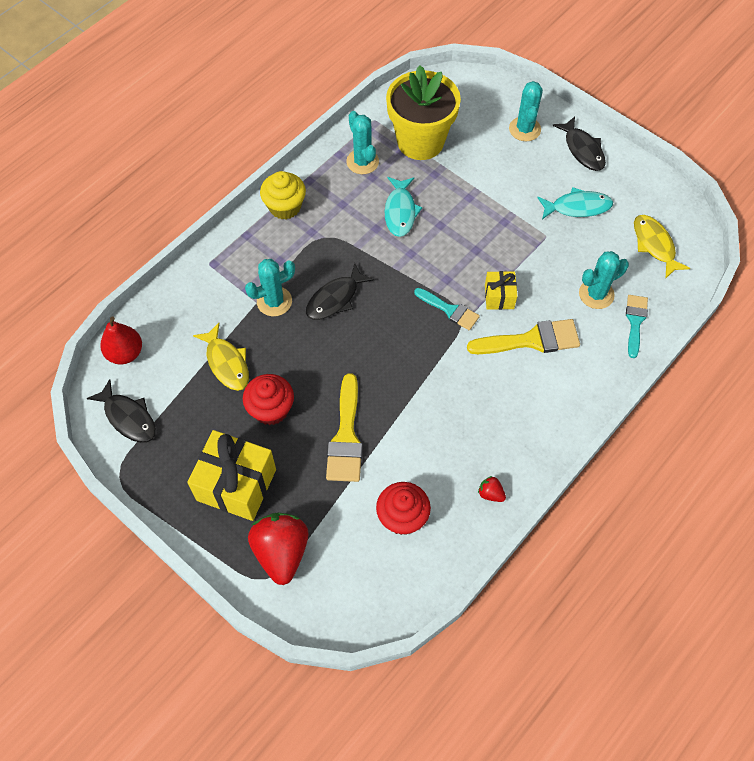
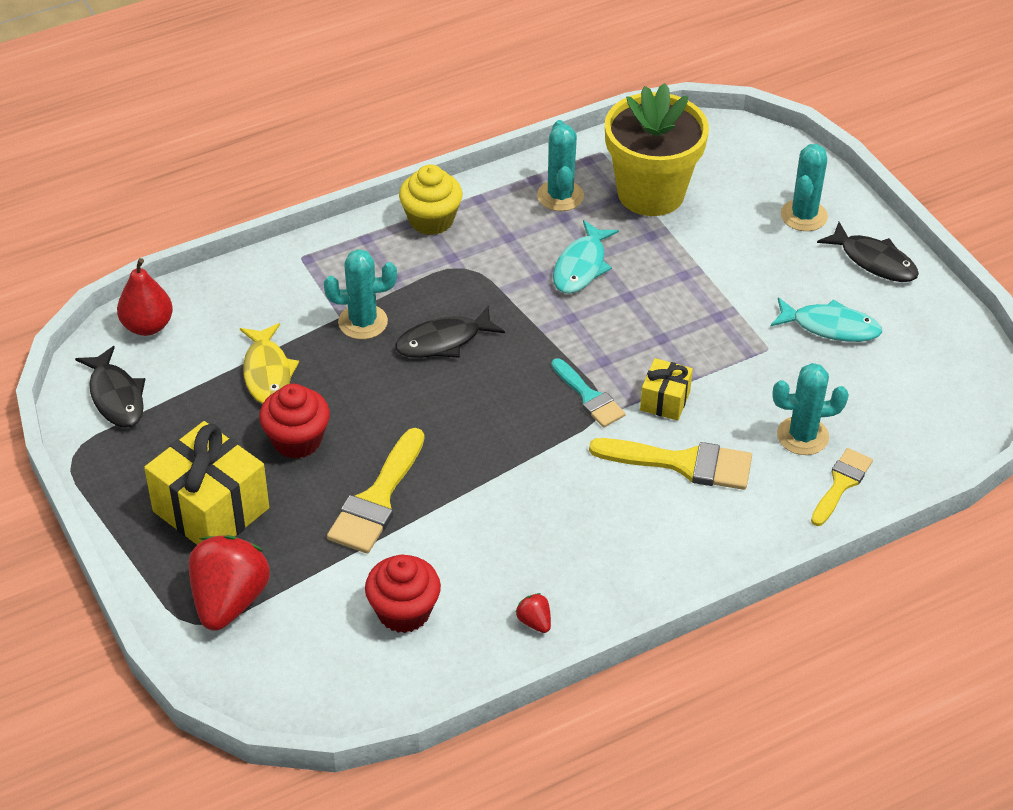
camera: 20 degrees right, 15 degrees down
(582, 149) = (874, 261): black fish -> black fish turned 45 degrees counterclockwise
(635, 322) = (841, 484): turquoise brush -> yellow brush
(654, 245) = (918, 401): yellow fish -> none

